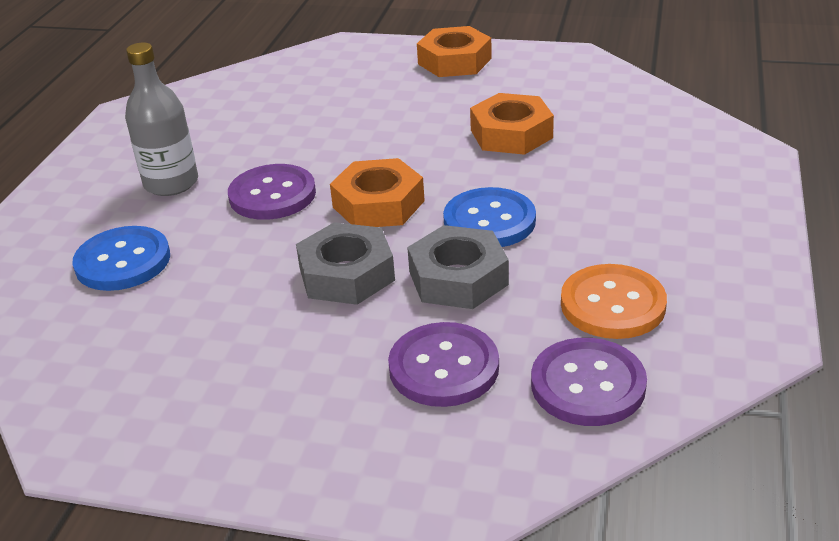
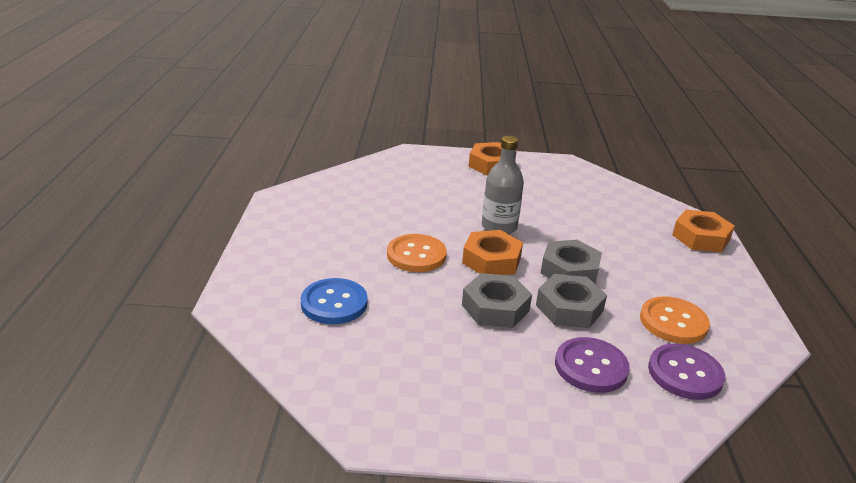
camera: 15 degrees left, 5 degrees down
(171, 183) = (340, 248): grey bottle -> grey bottle (499, 227)
(272, 195) = (416, 255): purple button -> orange button
(489, 221) = (569, 270): blue button -> grey nut
(511, 134) = (553, 213): orange nut -> orange nut (701, 237)

